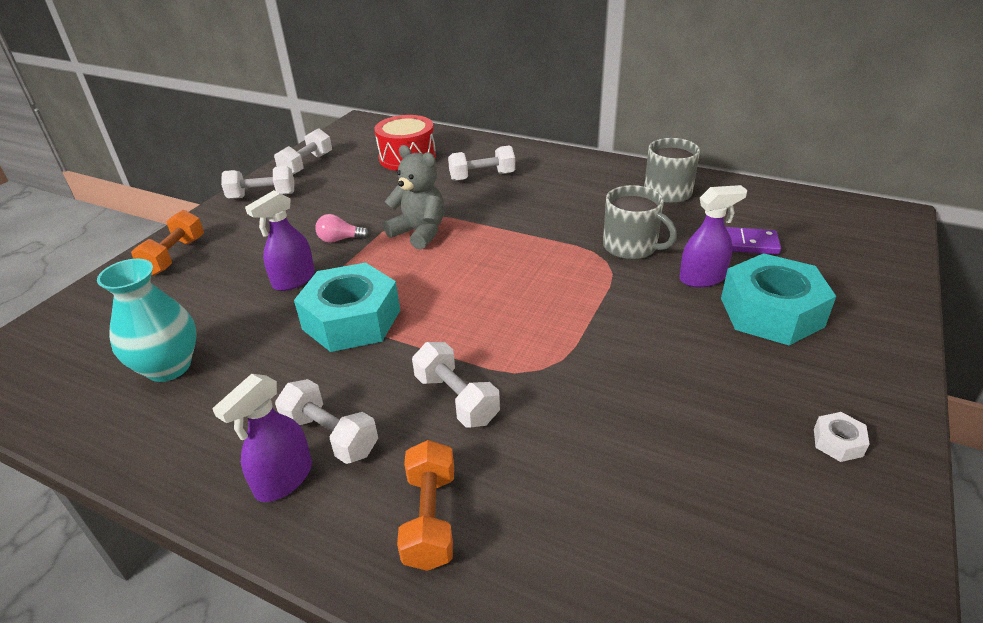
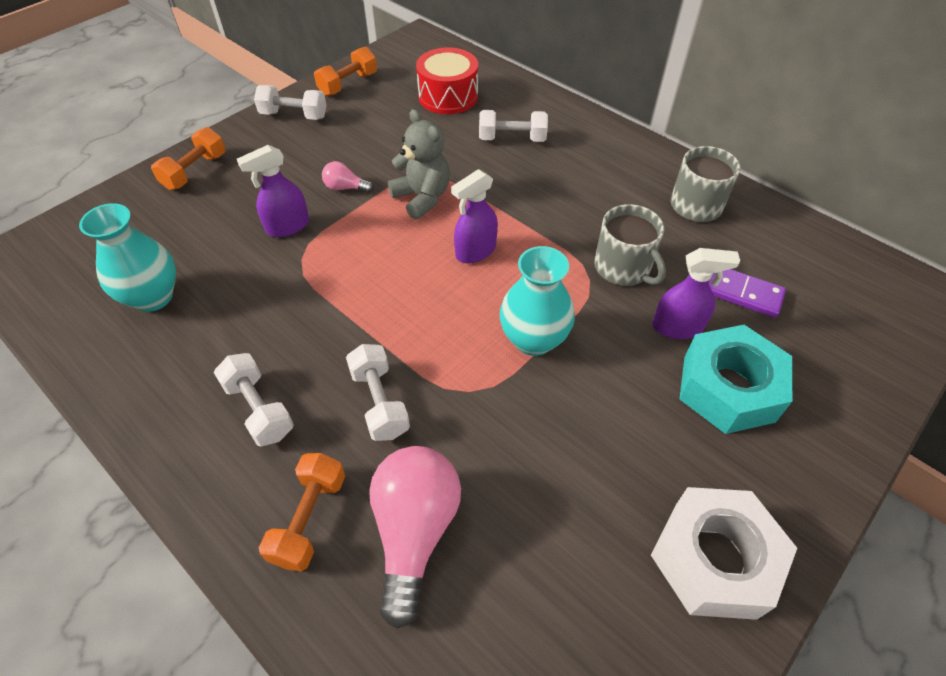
camera: 15 degrees right, 15 degrees up
(284, 479) = (207, 442): purple spray bottle -> purple spray bottle (475, 251)
(306, 165) = (348, 84): white dumbbell -> orange dumbbell
(351, 320) = (322, 287): turquoise nut -> none
(547, 499) = (414, 532): none -> pink light bulb
(580, 315) = (533, 339): none -> turquoise vase
(837, 442) = (713, 559): white nut -> white nut, size x2.49

